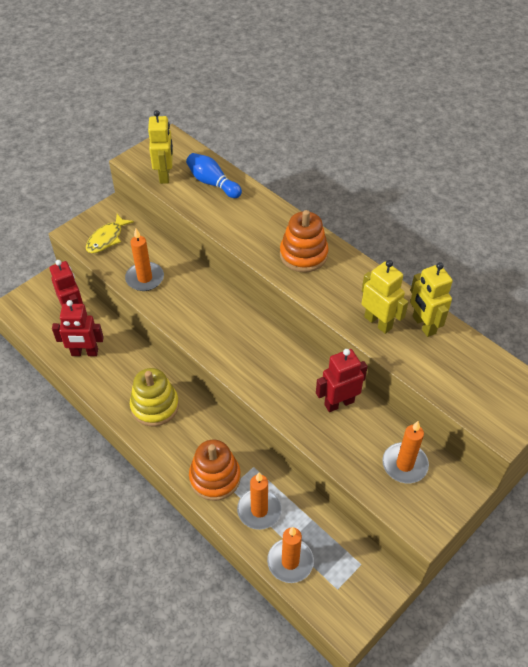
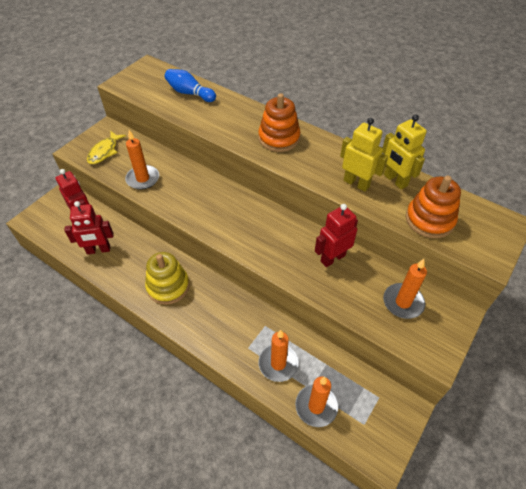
camera: 10 degrees left, 0 degrees up
(165, 175) = (147, 91): yellow robot -> none
(215, 477) = (233, 340): orange stacking toy -> orange stacking toy (429, 220)

